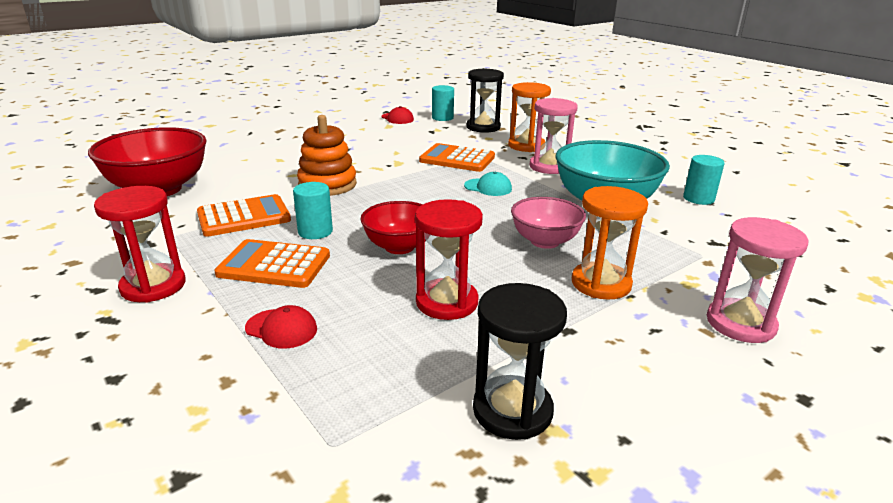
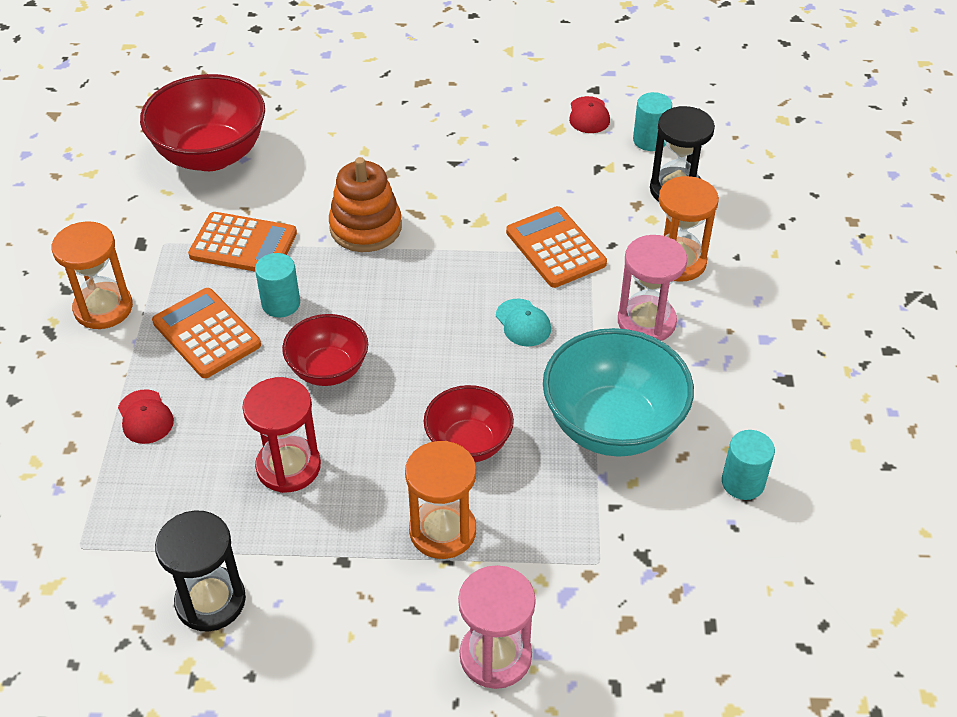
camera: 40 degrees right, 20 degrees up
(153, 286) = (103, 308): red hourglass -> orange hourglass
(545, 241) = (468, 444): pink bowl -> red bowl

